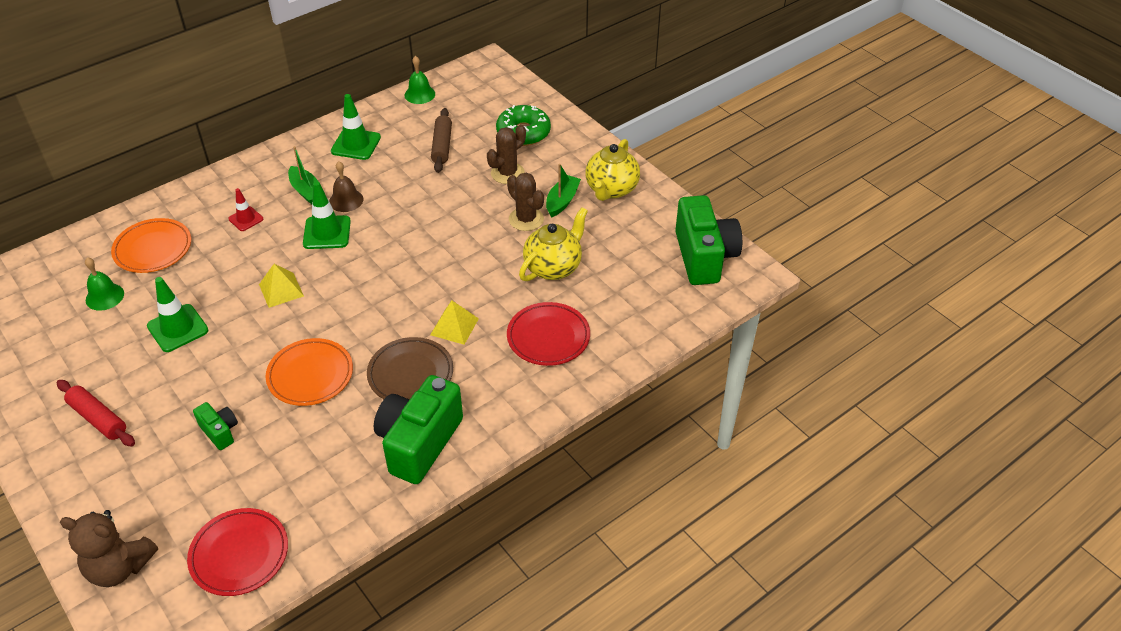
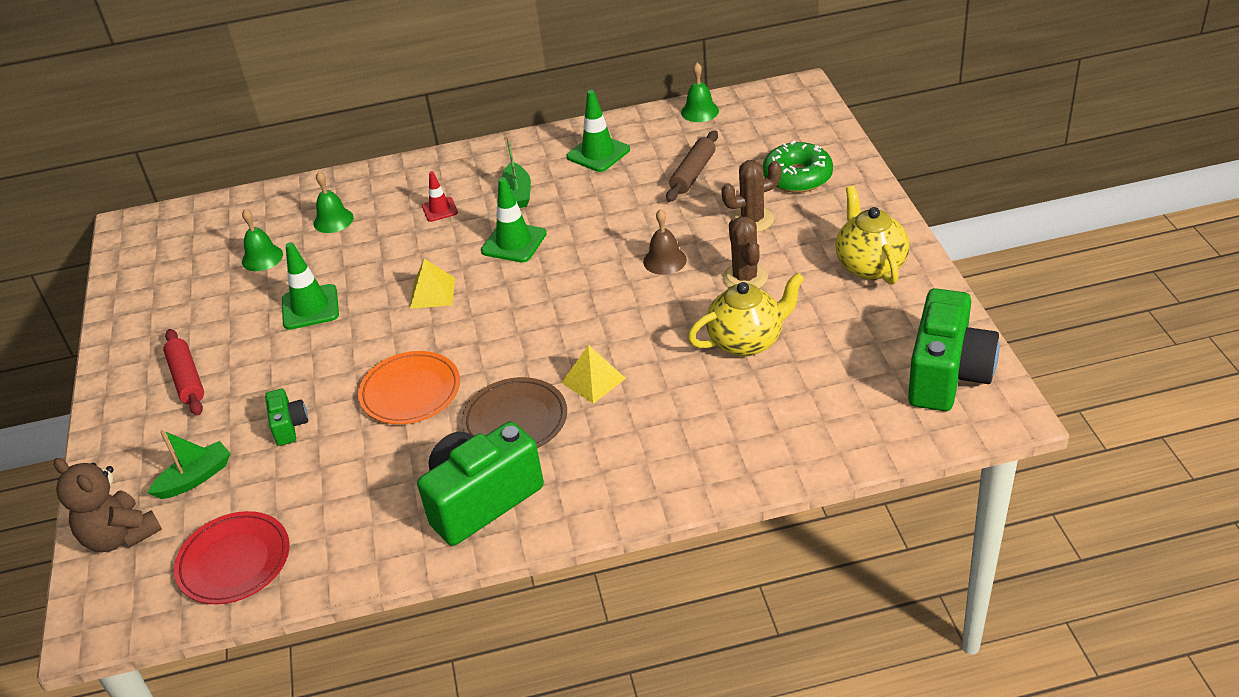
camera: 30 degrees right, 5 degrees down
(153, 249) = (333, 220): orange plate -> green bell
(346, 200) = (553, 212): brown bell -> brown bell (664, 260)
(548, 337) = (695, 421): red plate -> none
(562, 201) = (800, 266): green boat -> green boat (195, 478)
(611, 189) = (870, 265): yellow teapot -> yellow teapot turned 120 degrees clockwise

